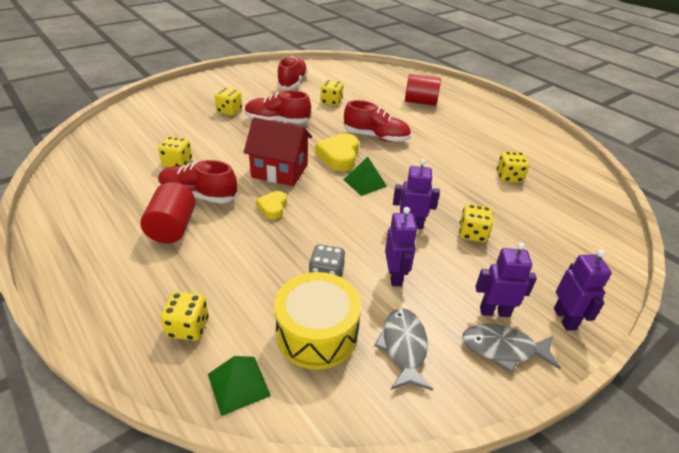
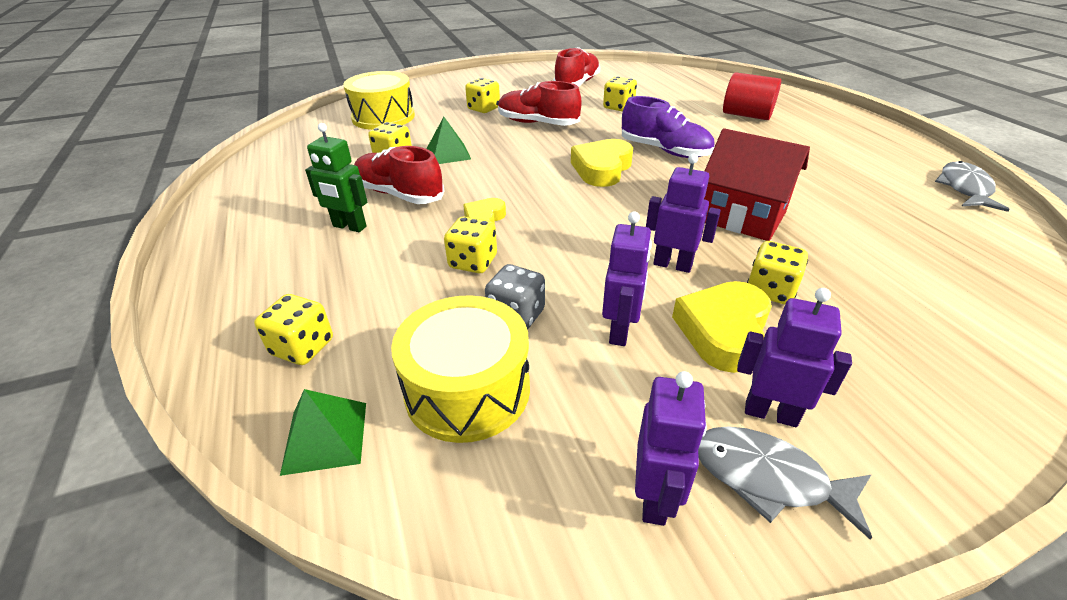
camera: 20 degrees right, 0 degrees up
(149, 125) = (383, 117): none -> yellow drum
(172, 228) = (349, 227): red cylinder -> green robot
(280, 171) = (514, 178): red house -> red house (742, 216)
(365, 183) = (625, 203): green pyramid -> green pyramid (448, 154)
(376, 137) = (664, 151): red shoe -> purple shoe
(404, 347) = (592, 437): grey fish -> grey fish (964, 189)
(454, 265) = (723, 331): none -> yellow heart
(509, 177) = (859, 220): yellow dice -> yellow dice (473, 262)
(565, 319) = (906, 451): purple robot -> purple robot (655, 498)

